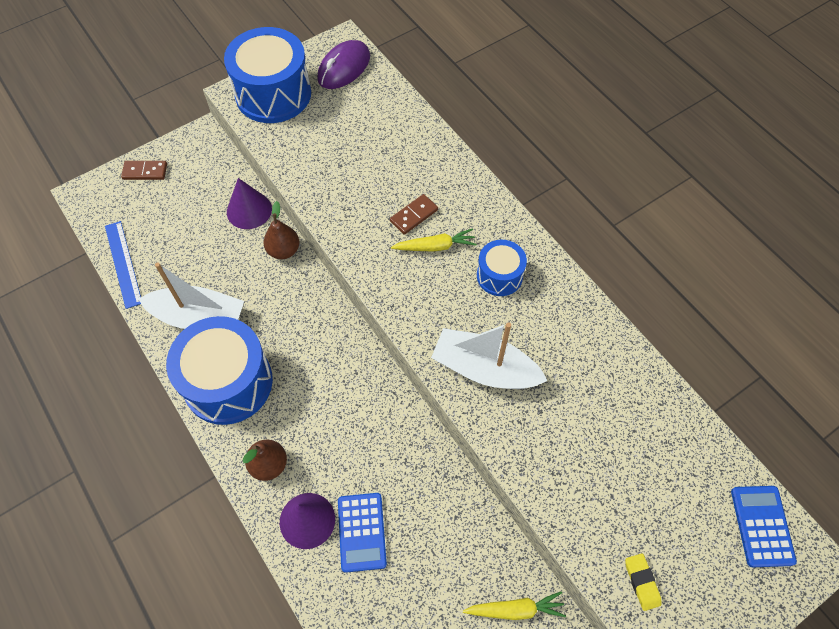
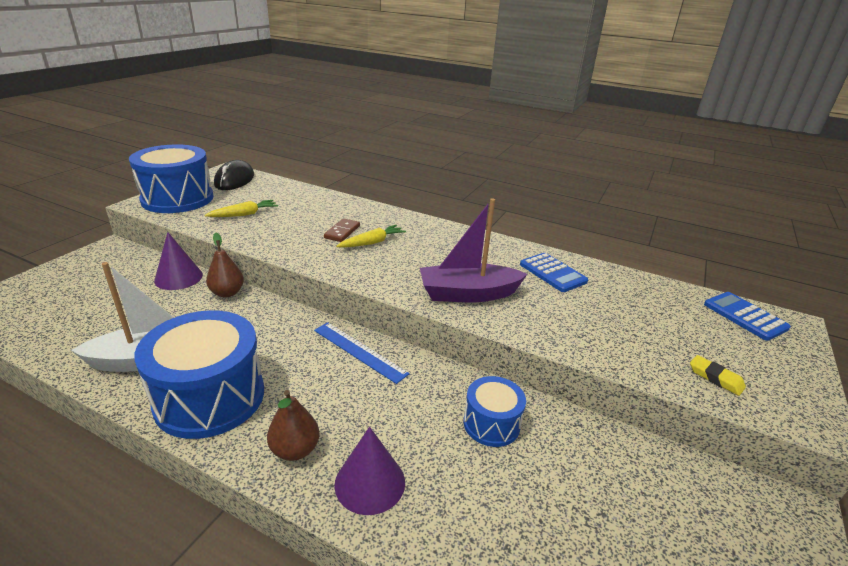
camera: 30 degrees left, 30 degrees down
(123, 264) = (38, 343): blue ruler -> blue ruler (359, 351)
(145, 171) = (50, 278): brown domino -> none
(344, 68) = (234, 180): purple mouse -> black mouse
(361, 532) = (437, 468): blue calculator -> blue calculator (552, 273)
(484, 369) = (468, 294): white boat -> purple boat
(499, 276) = (435, 245): blue drum -> blue drum (491, 424)
(515, 609) = (632, 468): yellow carrot -> yellow carrot (244, 214)

